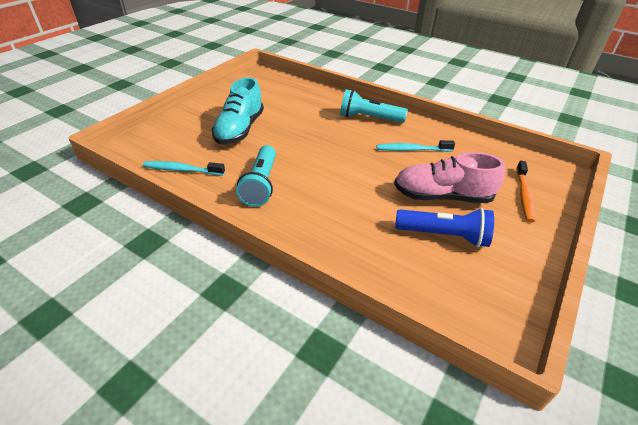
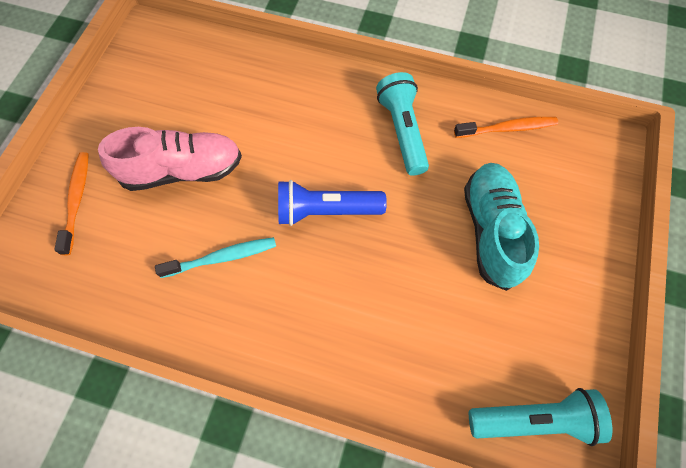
camera: 165 degrees right, 25 degrees up
(182, 170) = (507, 129): turquoise toothbrush -> orange toothbrush
(369, 118) = (301, 331): turquoise flashlight -> turquoise flashlight (534, 420)
(444, 236) = (185, 113): blue flashlight -> blue flashlight (326, 210)

